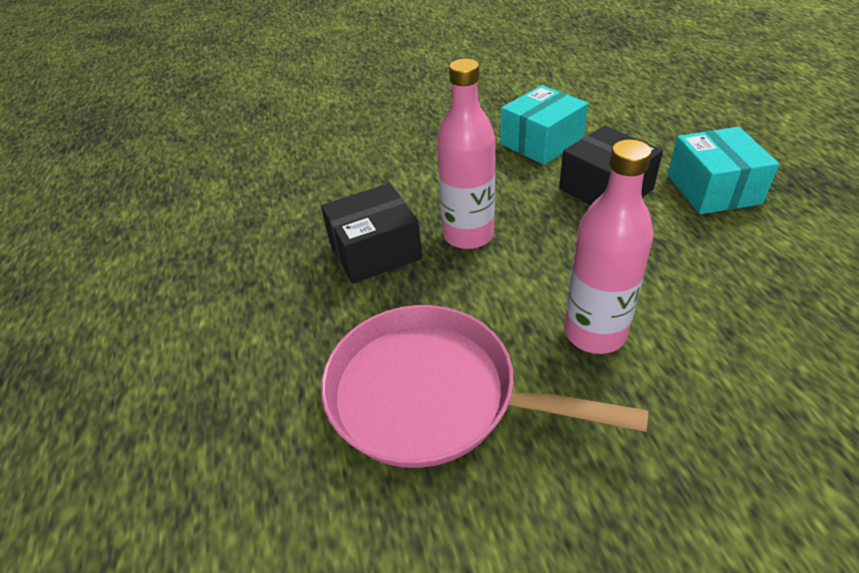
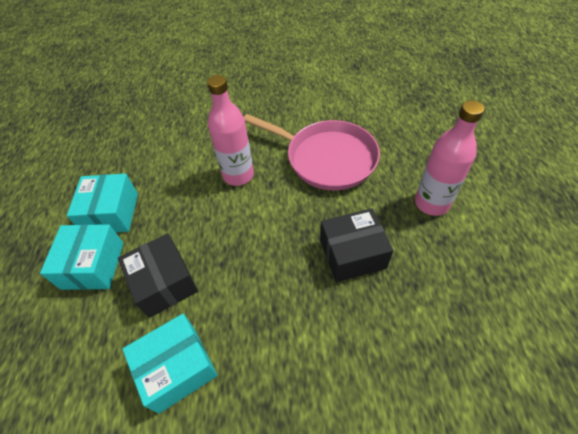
camera: 170 degrees left, 10 degrees up
(468, 235) = (283, 255): pink bottle -> pink bottle (431, 203)
(760, 243) = (111, 213): none -> turquoise box

